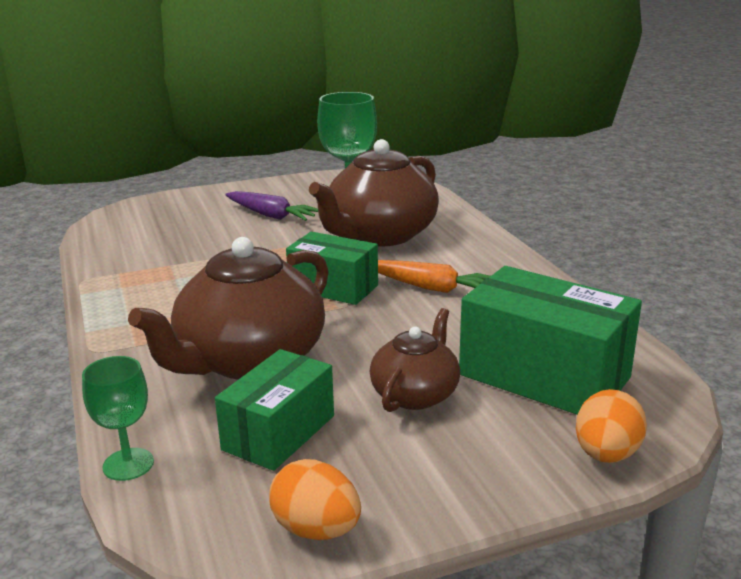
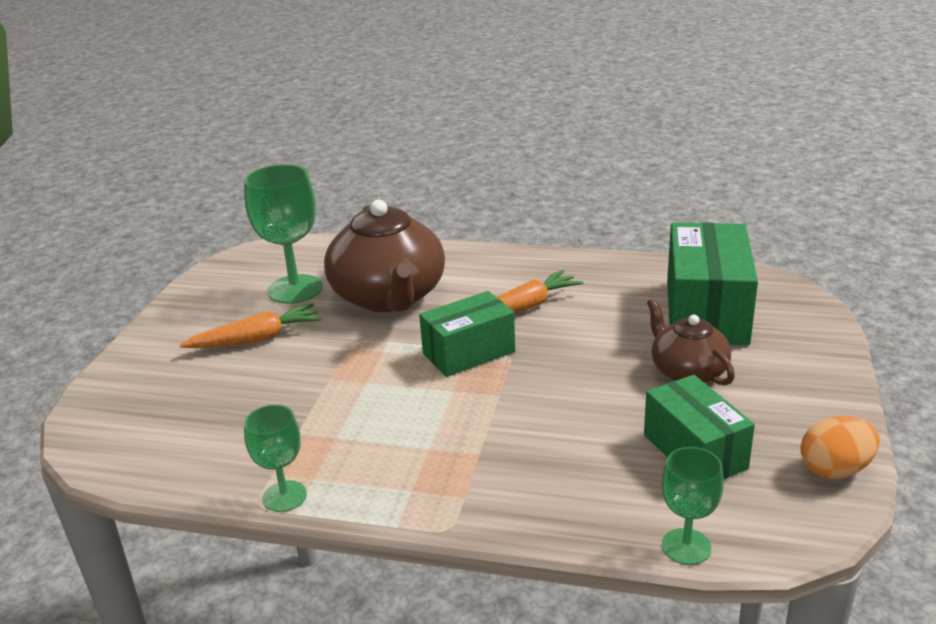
camera: 55 degrees left, 5 degrees up
(96, 284) = (284, 496): none -> green goblet
(249, 360) = (560, 435): brown teapot -> none
(271, 215) = (256, 339): purple carrot -> orange carrot
(544, 376) = (706, 312): green box -> green box turned 60 degrees counterclockwise
(606, 454) = (817, 327): orange egg -> none

